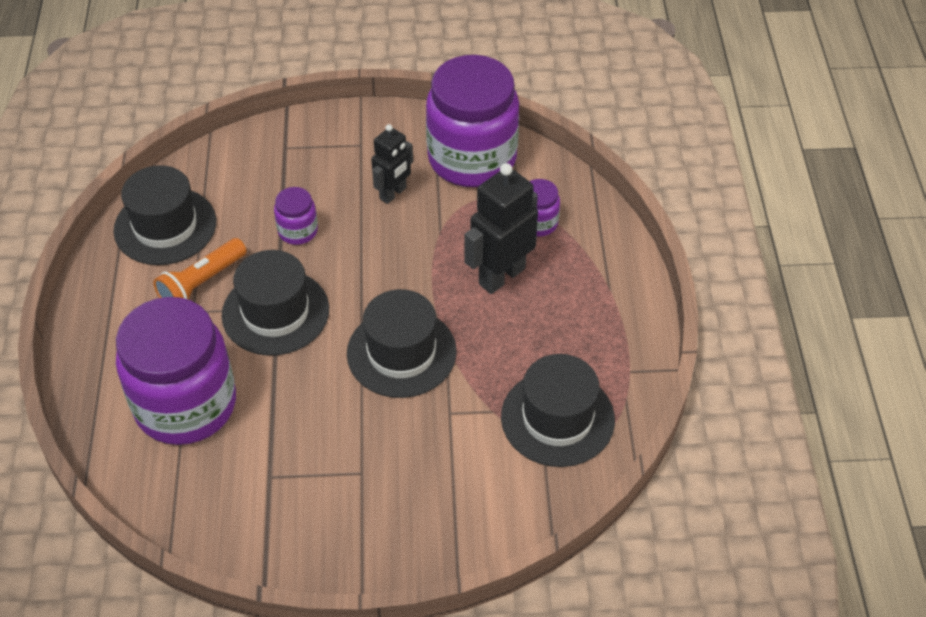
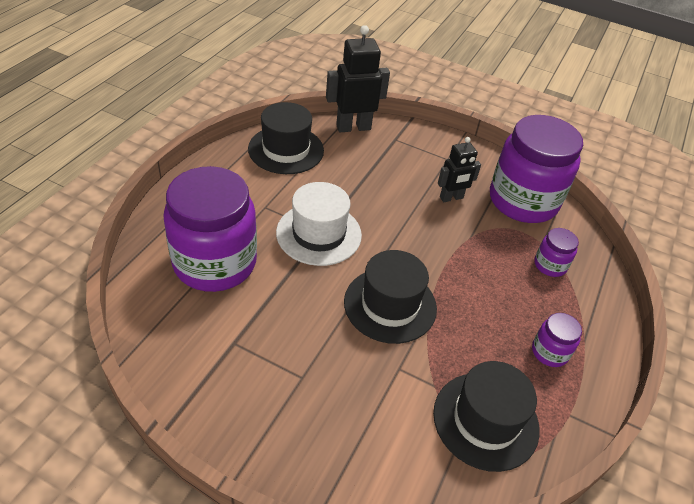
camera: 25 degrees right, 5 degrees down
(201, 283) = (283, 192): orange flashlight -> none
(275, 312) = (319, 234): black hat -> white hat
(298, 231) = (369, 191): purple jar -> purple jar (549, 352)
(501, 276) = (500, 288): black robot -> black robot (353, 127)

